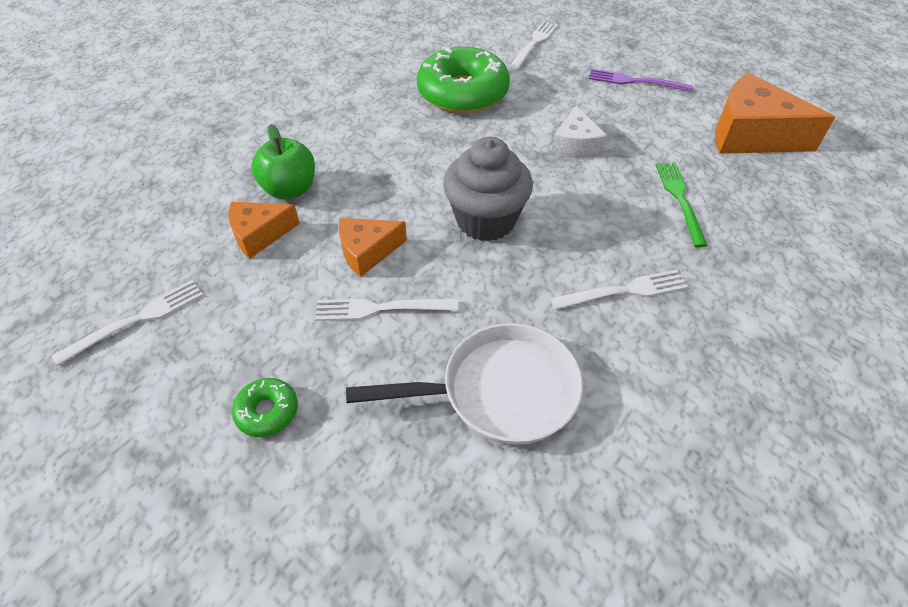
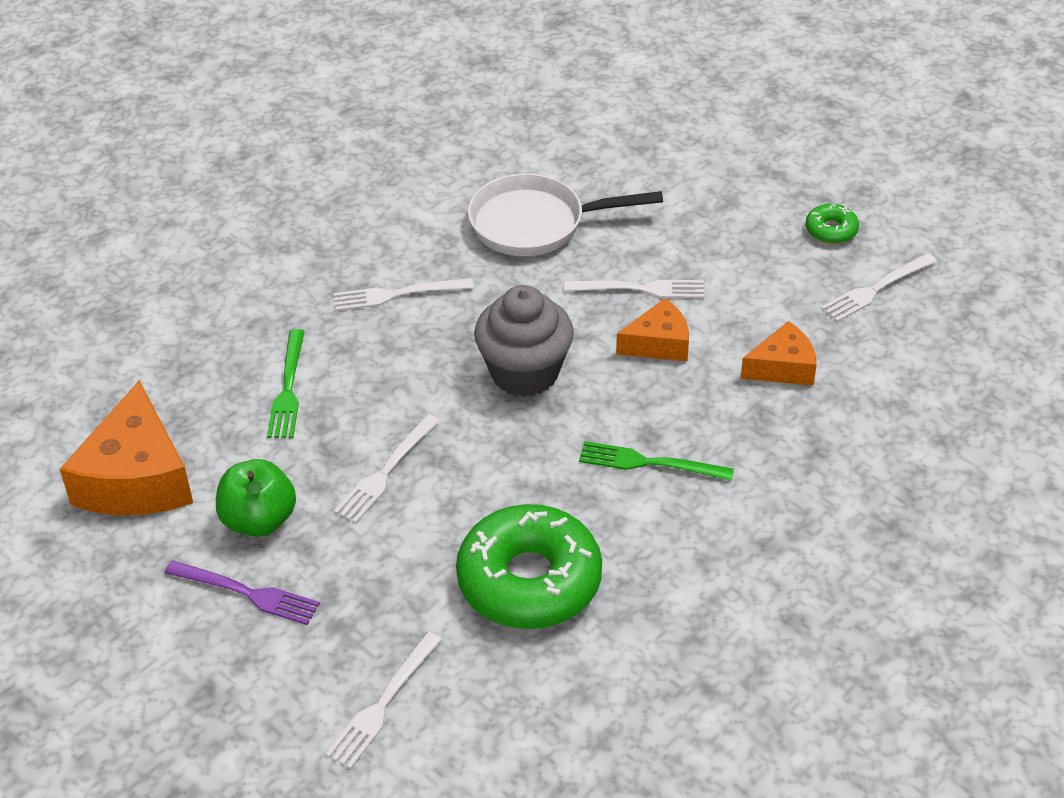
camera: 175 degrees left, 5 degrees down
(267, 411) = (730, 219): green donut -> green donut (831, 230)
(290, 189) = (762, 423): green apple -> green apple (259, 520)
(383, 159) = (648, 463): none -> green fork
(575, 145) = (385, 473): white cheese -> white fork
(751, 135) = (136, 478): orange cheese -> orange cheese turned 60 degrees clockwise

